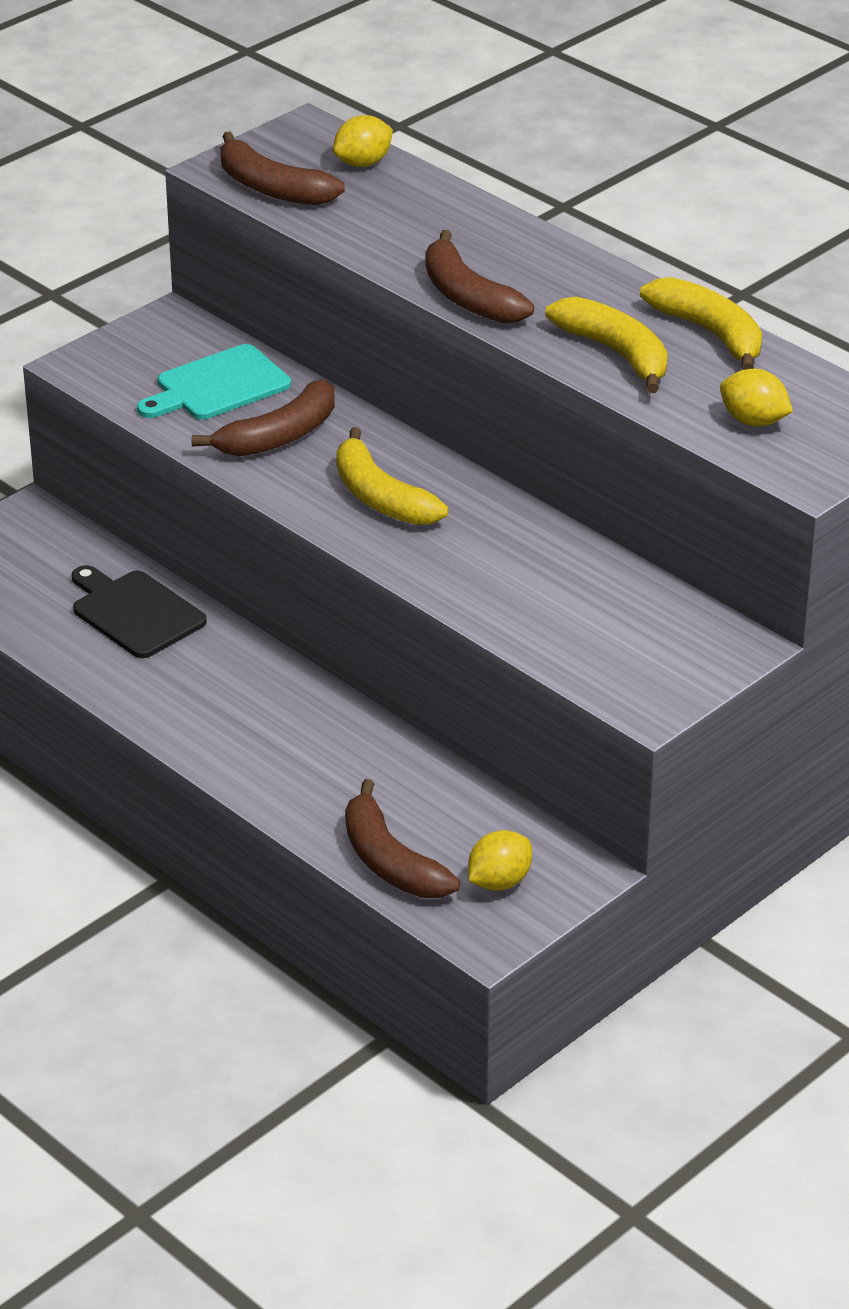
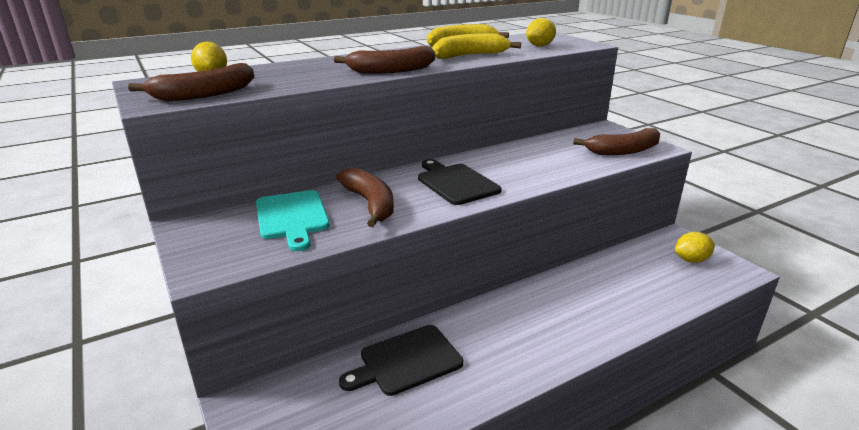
camera: 75 degrees left, 10 degrees down
(380, 497) = (456, 183): yellow banana -> black cutting board
(390, 861) = (682, 291): brown banana -> brown banana (623, 151)
(499, 882) = (691, 260): yellow lemon -> yellow lemon turned 75 degrees counterclockwise

